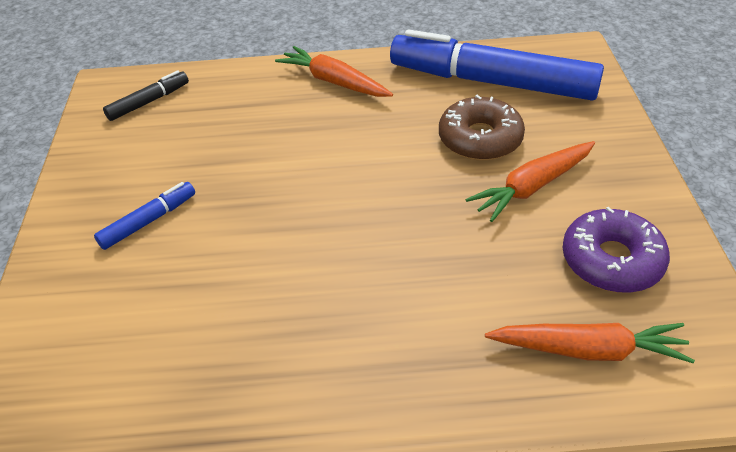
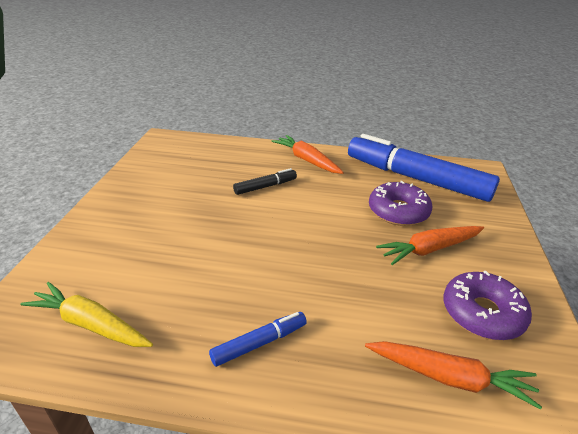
camera: 10 degrees right, 10 degrees down
(127, 391) = (90, 324): none -> yellow carrot
(149, 102) = (184, 151): black marker -> black marker (265, 187)
(149, 221) = (154, 218): blue marker -> blue marker (259, 343)
(480, 139) = (398, 211): brown donut -> purple donut

